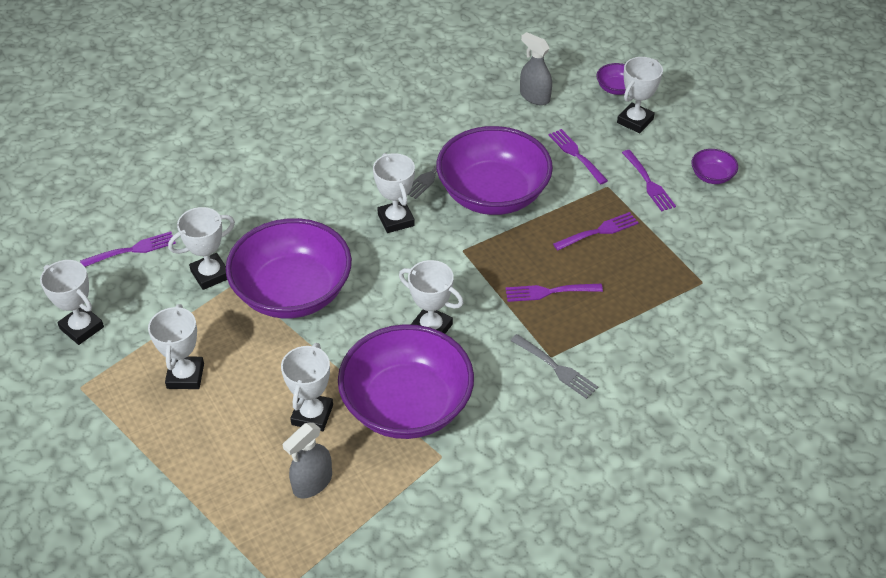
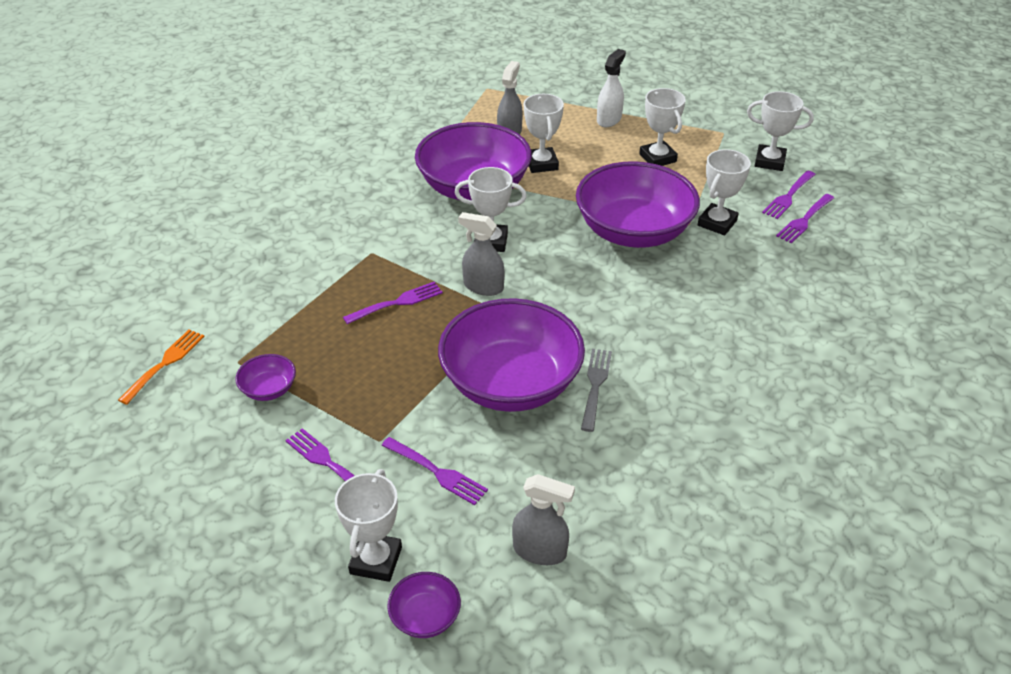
camera: 155 degrees right, 5 degrees down
(181, 460) = (609, 119): none -> white spray bottle
(396, 220) = (595, 321): white trophy -> none
(466, 282) = (483, 286): none -> grey spray bottle
(556, 368) = (363, 245): grey fork -> none
(599, 231) = (369, 380): purple fork -> purple fork (788, 196)
(712, 176) = (244, 503): purple bowl -> purple bowl (269, 389)
(764, 300) = (165, 363): none -> orange fork

